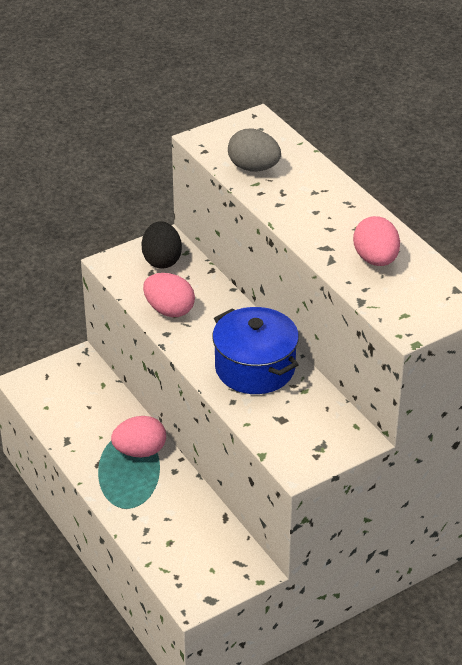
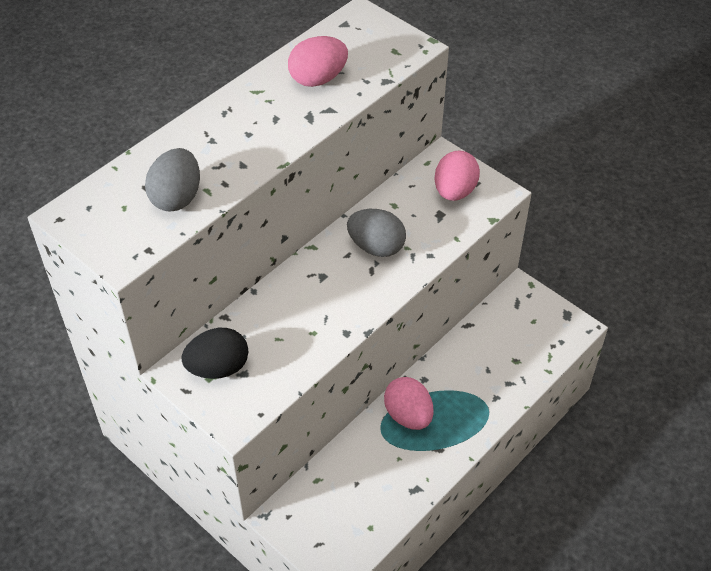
camera: 105 degrees left, 10 degrees up
(169, 310) = (307, 339): pink egg -> pink egg (454, 191)
(255, 368) = (376, 247): blue pot -> grey egg

